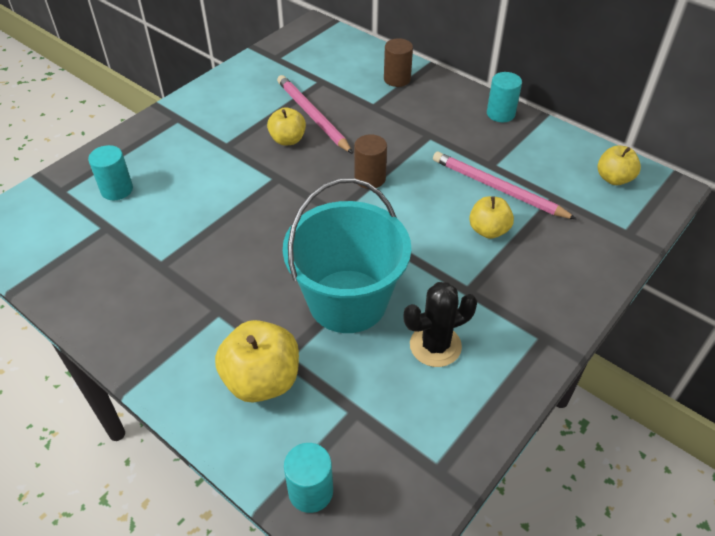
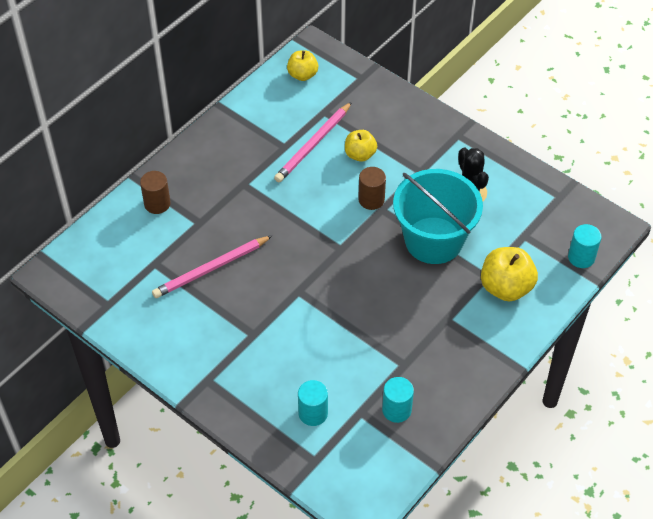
camera: 90 degrees left, 5 degrees up
(288, 140) = (246, 286): yellow apple -> none
(370, 178) = (300, 226): brown cylinder -> brown cylinder (371, 200)
(500, 114) = (216, 133): turquoise cylinder -> turquoise cylinder (396, 410)

